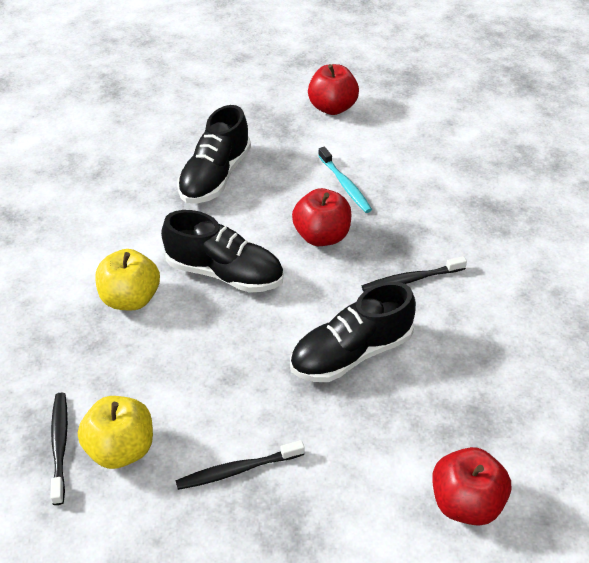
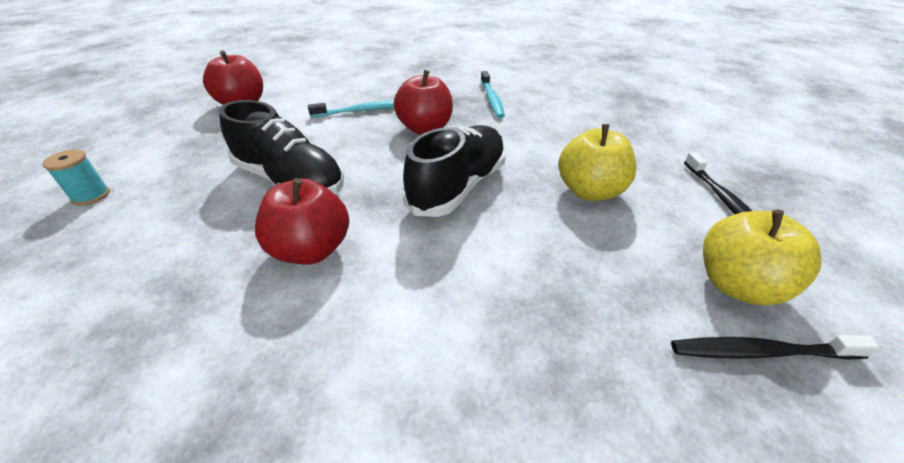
camera: 80 degrees left, 5 degrees down
(131, 299) = (484, 265): yellow apple -> yellow apple (589, 191)
(180, 96) = (91, 196): none -> turquoise spool
(351, 353) = (572, 131): black shoe -> none
(411, 279) = (491, 99): black toothbrush -> turquoise toothbrush
(466, 503) = (703, 108): red apple -> red apple (311, 250)

